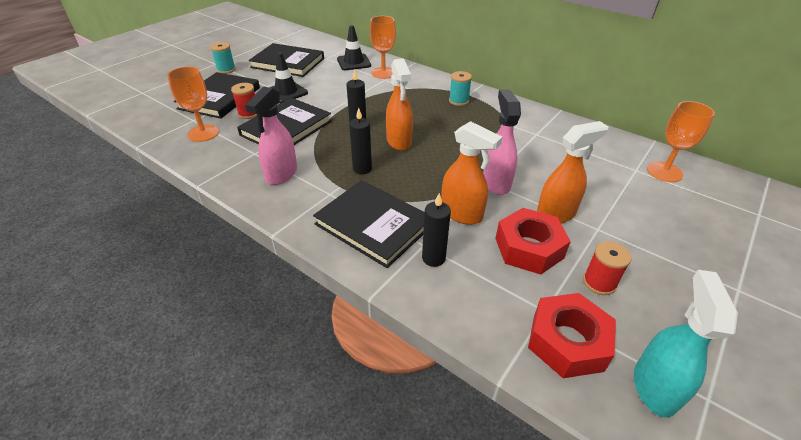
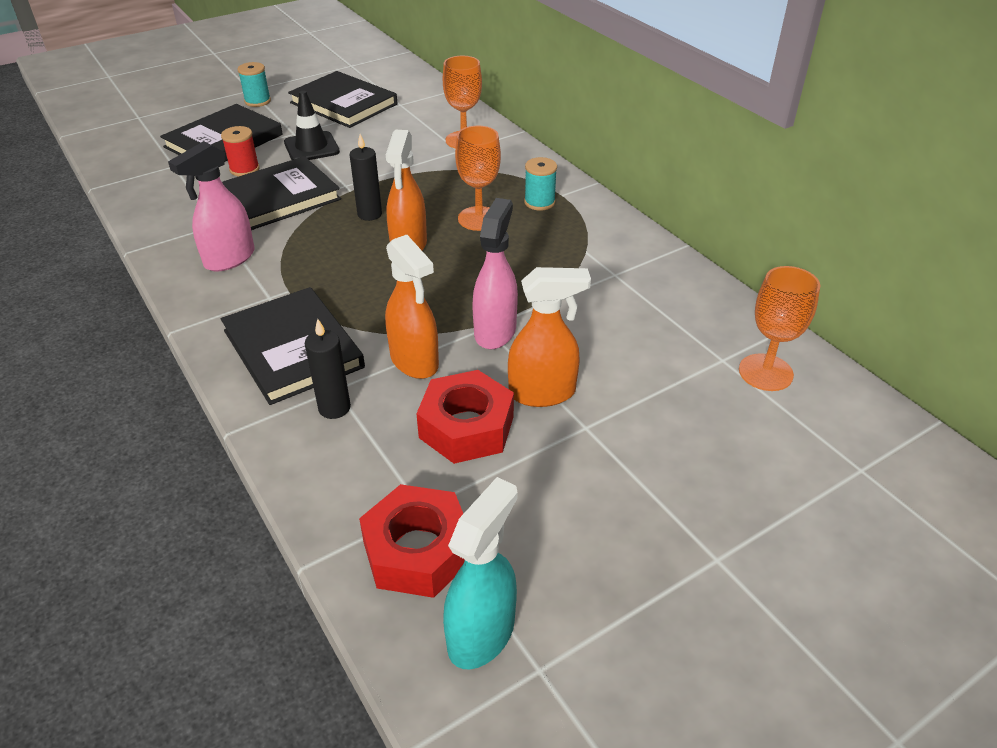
camera: 20 degrees right, 0 degrees up
(203, 133) = (174, 186): orange goblet -> orange goblet (479, 218)
(354, 62) = (434, 117): black traffic cone -> none
(362, 169) = (332, 273): black candle -> none
(599, 282) = (523, 495): red spool -> none

